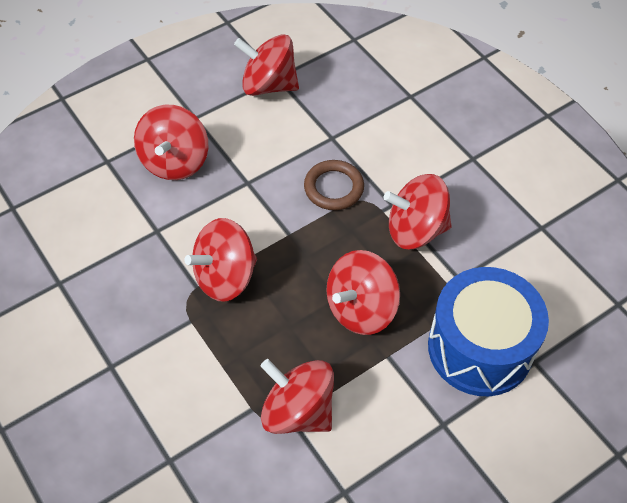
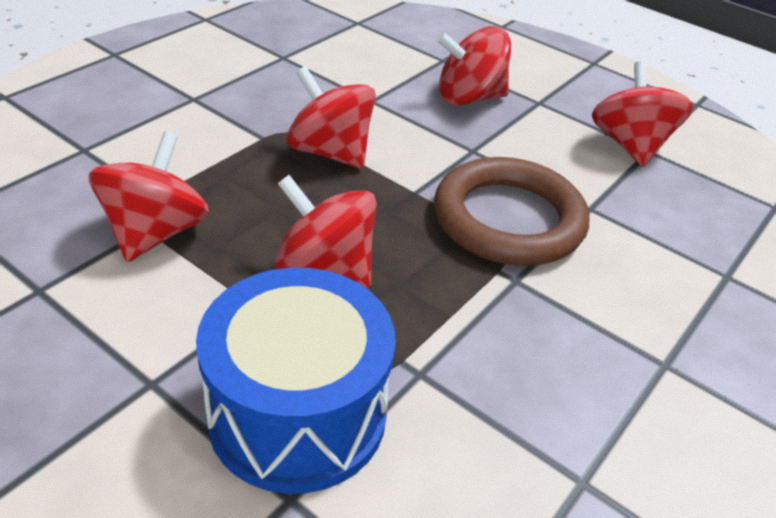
camera: 70 degrees right, 15 degrees down
(333, 188) = (508, 219): brown ring -> brown ring, size x1.81
(415, 229) = (485, 309): red spinning top -> none

